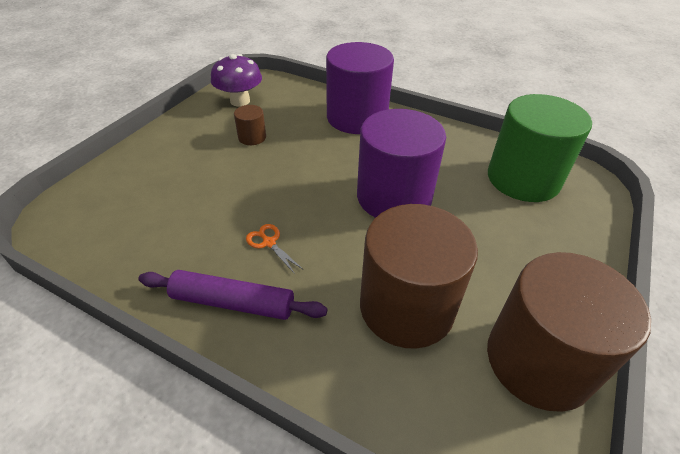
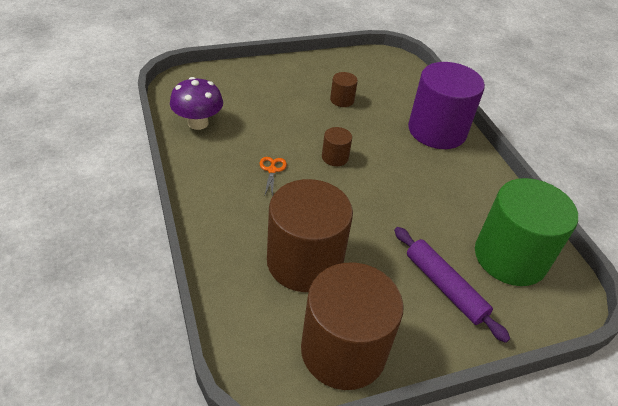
camera: 40 degrees right, 0 degrees up
(233, 302) = (216, 186): purple rolling pin -> purple rolling pin (444, 287)
(240, 101) = (365, 69): purple mushroom -> purple mushroom (198, 123)
(309, 191) = (335, 157): none -> brown cylinder
(394, 197) = (387, 199): purple cylinder -> none

